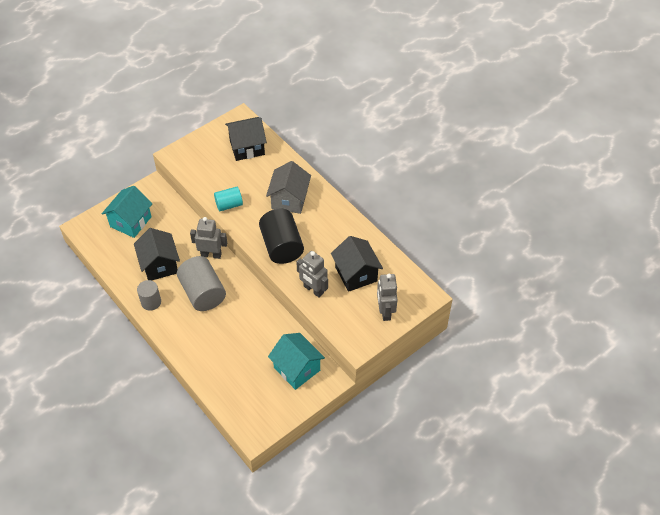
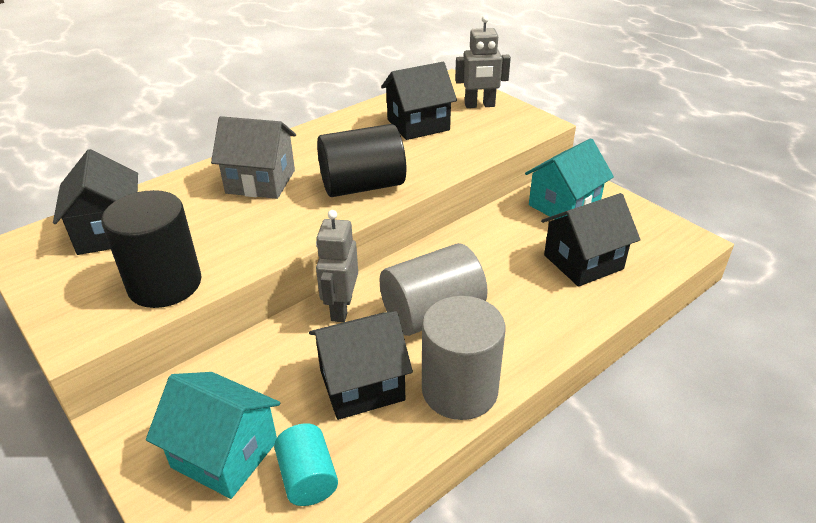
camera: 90 degrees left, 15 degrees down
(151, 302) = (459, 390): grey cylinder -> grey cylinder, size x1.73
(204, 176) = (165, 284): none -> black cylinder
(229, 205) = (255, 247): turquoise cylinder -> turquoise cylinder (308, 478)
(238, 369) = (583, 262): none -> black house
(313, 290) = (449, 156): grey robot -> none

